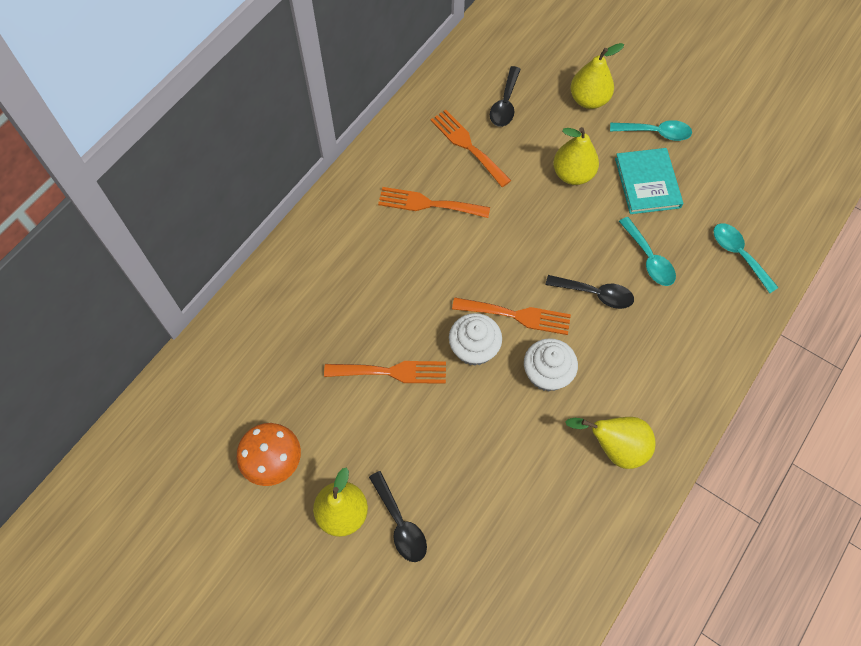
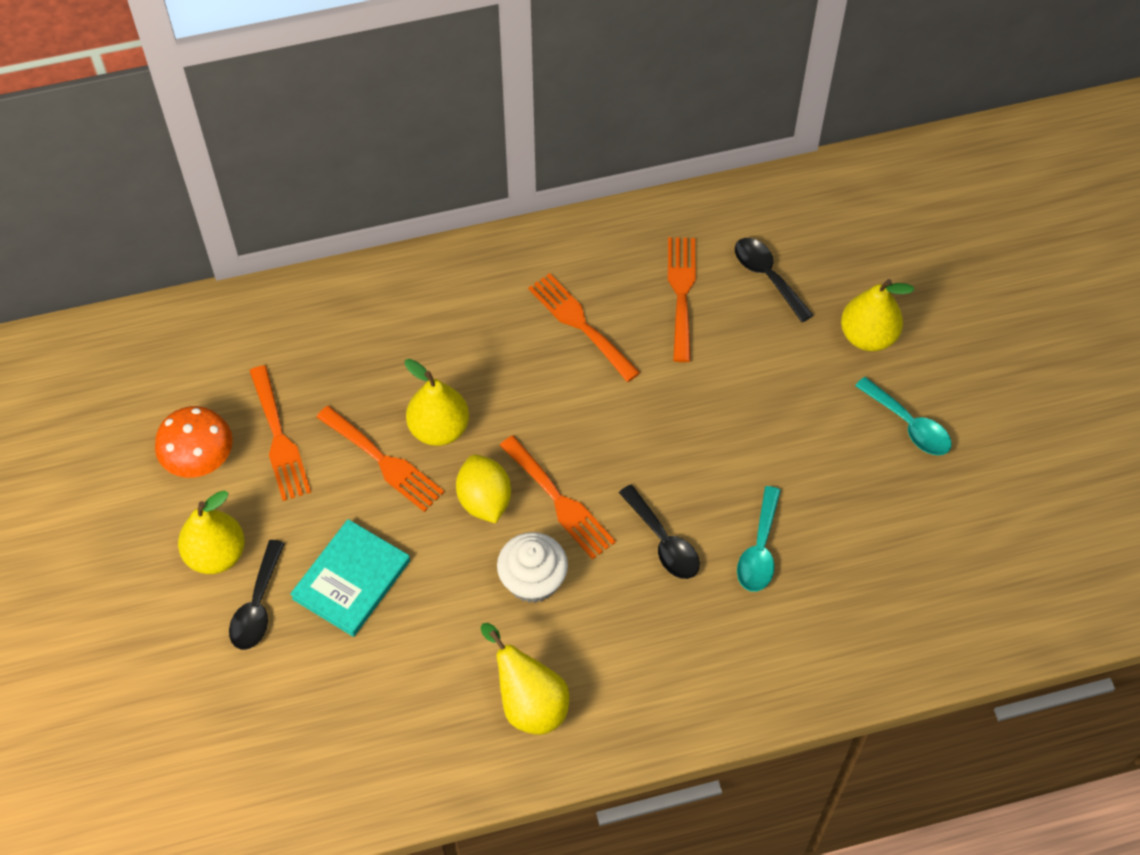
camera: 40 degrees right, 5 degrees down
(313, 408) = (279, 439): none -> orange fork
(474, 348) = (484, 500): white cupcake -> yellow lemon
(505, 104) = (767, 276): black spoon -> black spoon turned 90 degrees clockwise
(572, 174) = (766, 402): yellow pear -> yellow pear (439, 428)
(647, 183) = (842, 471): turquoise book -> turquoise book (351, 580)
(739, 254) = (867, 620): turquoise spoon -> none

